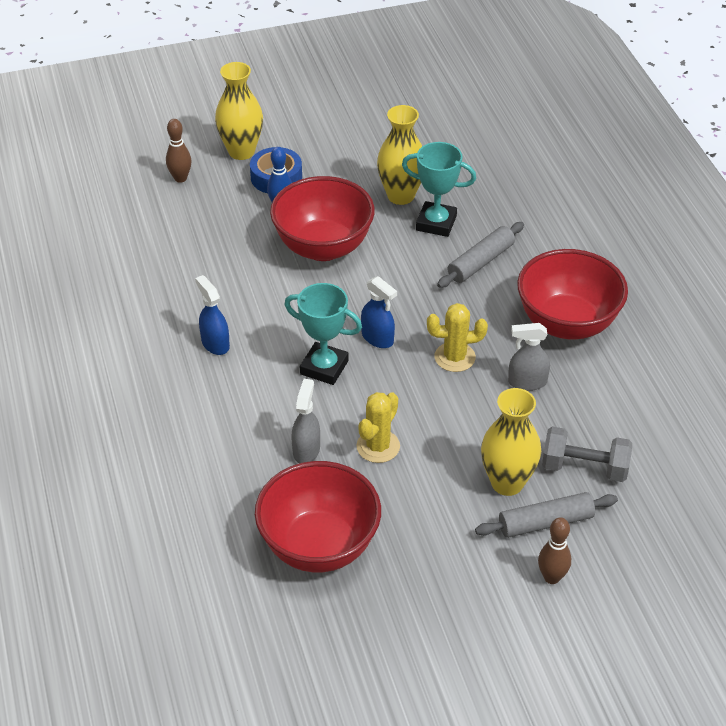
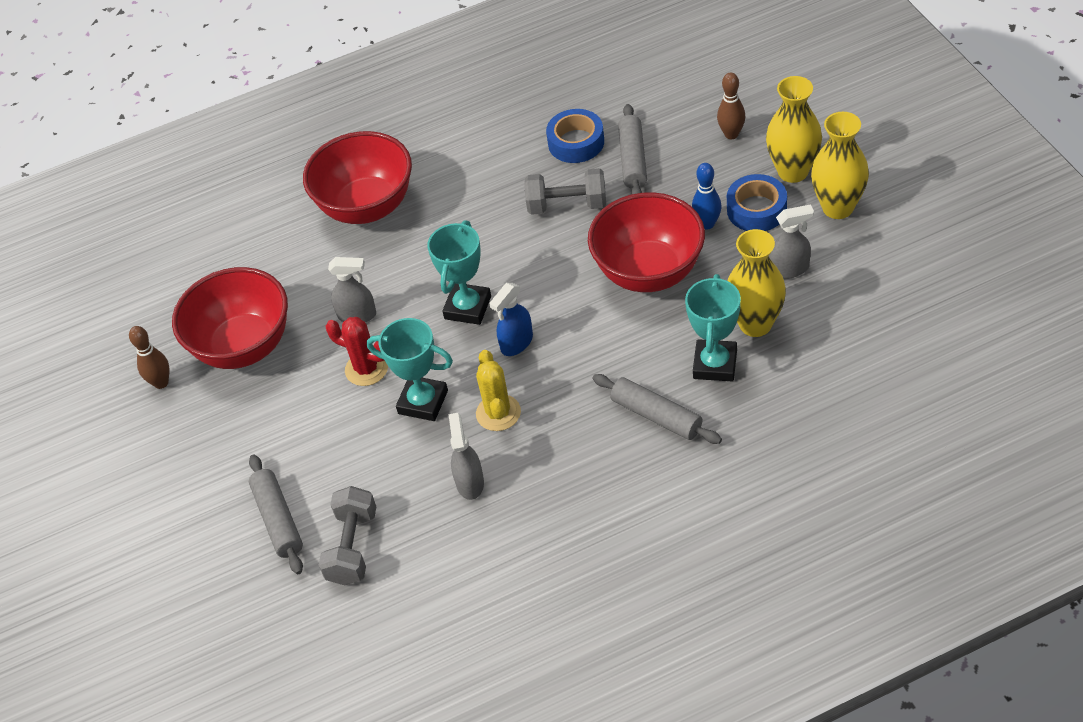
camera: 90 degrees right, 5 degrees up
(141, 274) = (576, 142): none -> blue tape
(182, 240) = (633, 159): none -> grey rolling pin
(215, 343) = (488, 218): blue spray bottle -> none
(221, 288) = (567, 205): none -> grey dumbbell
(349, 169) = (790, 269): none -> grey spray bottle
(378, 446) = (366, 369): yellow cactus -> red cactus
(429, 407) = (423, 402): none -> turquoise trophy
(507, 483) = (327, 481): yellow vase -> yellow vase (837, 207)
(551, 577) = (211, 532): brown bowling pin -> brown bowling pin (161, 383)
(567, 323) = (569, 511): red bowl -> red bowl (367, 207)

